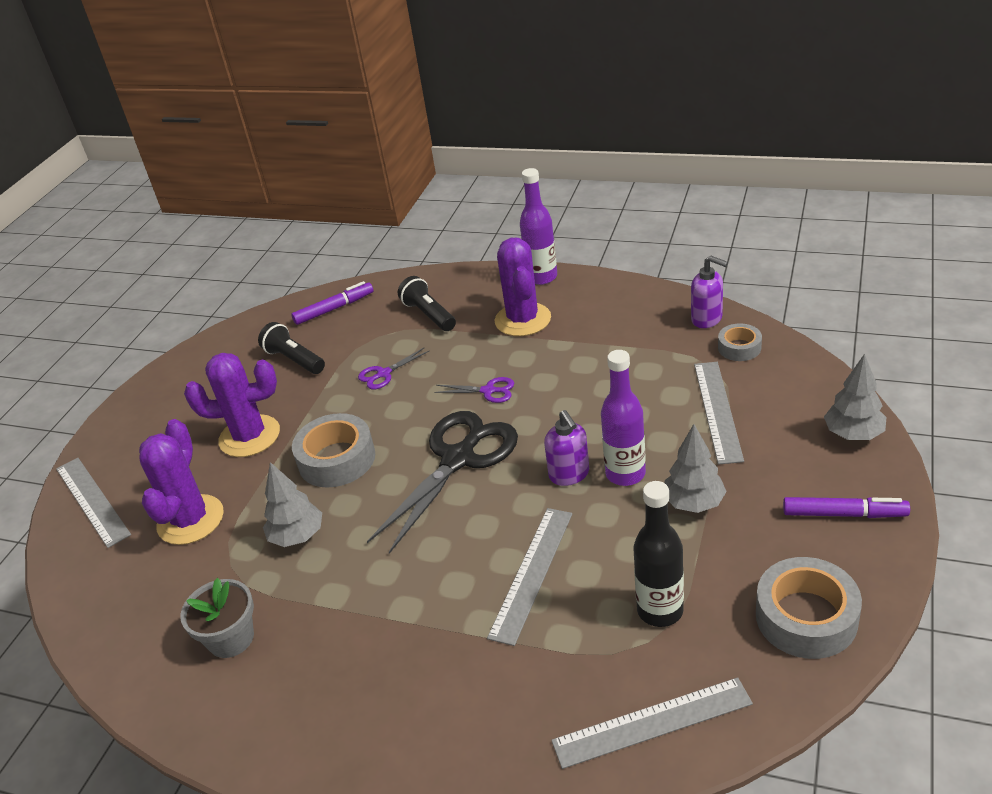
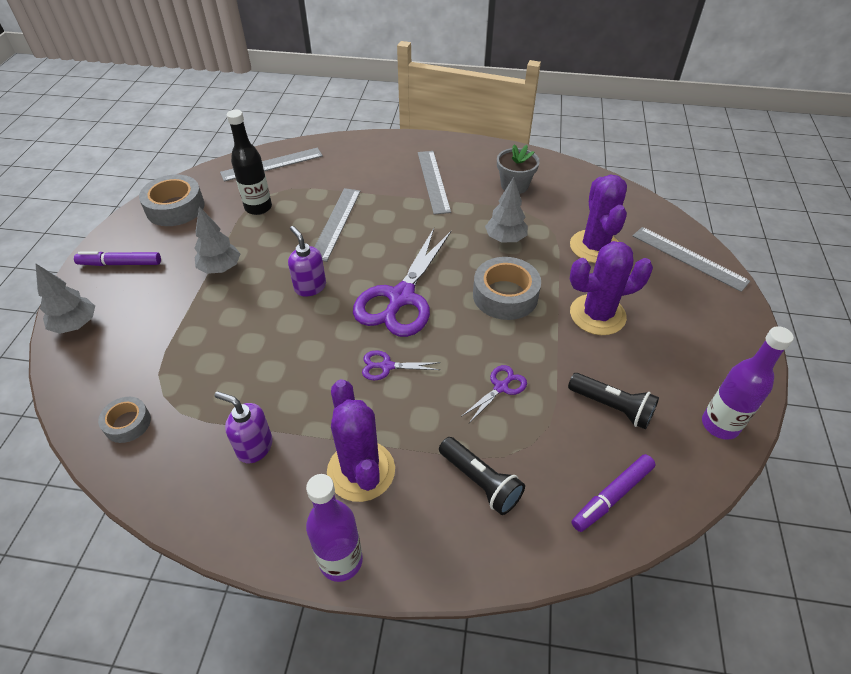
camera: 165 degrees right, 10 degrees up
(458, 459) = (401, 297): black scissors -> purple scissors
(625, 474) = (266, 288): purple bottle -> purple bottle (720, 425)
(707, 319) = (146, 469): purple soap dispenser -> purple soap dispenser (254, 447)
(718, 410) = (176, 346): grey ruler -> grey ruler (433, 181)

